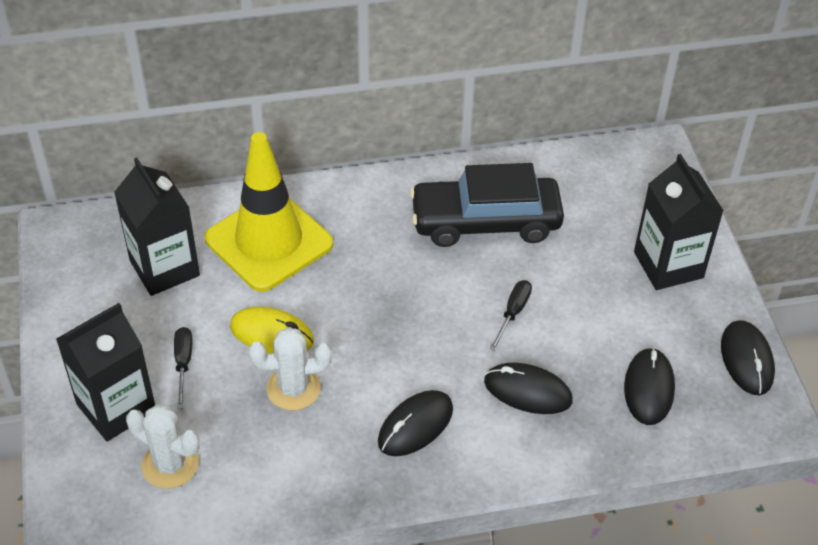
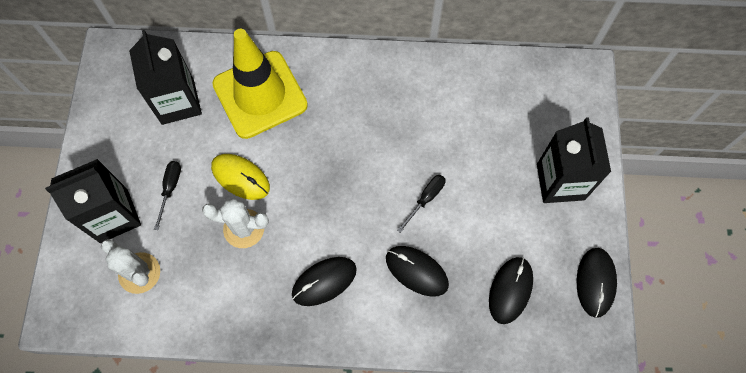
camera: 15 degrees right, 20 degrees up
(485, 222) = (428, 111): black car -> none

